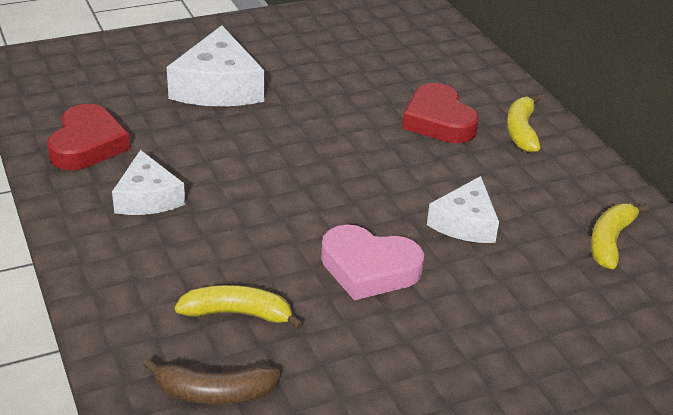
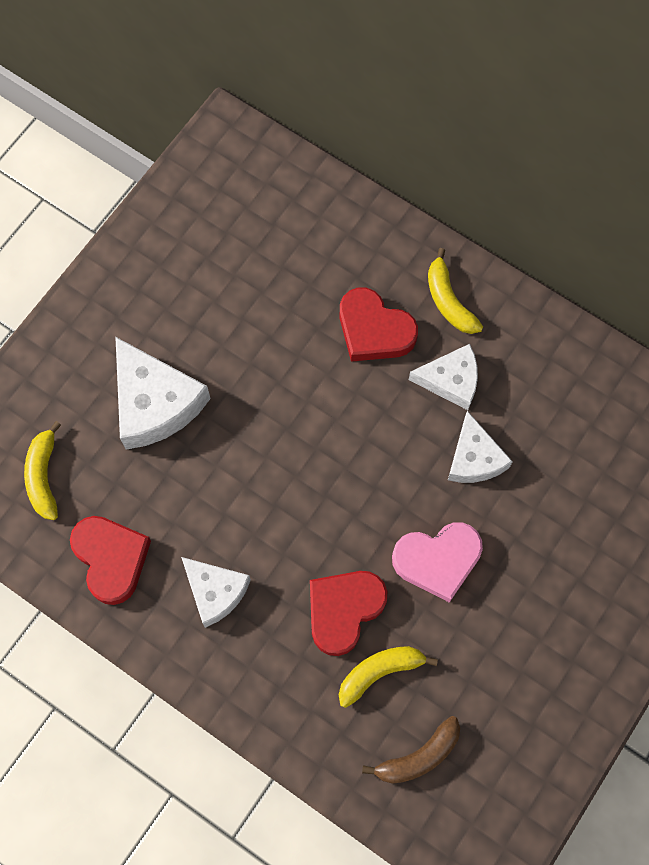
camera: 30 degrees left, 35 degrees up
(247, 259) = (344, 610): none -> red heart
(483, 172) = (451, 380): none -> white cheese
(610, 241) = (589, 410): yellow banana -> yellow banana (44, 476)

